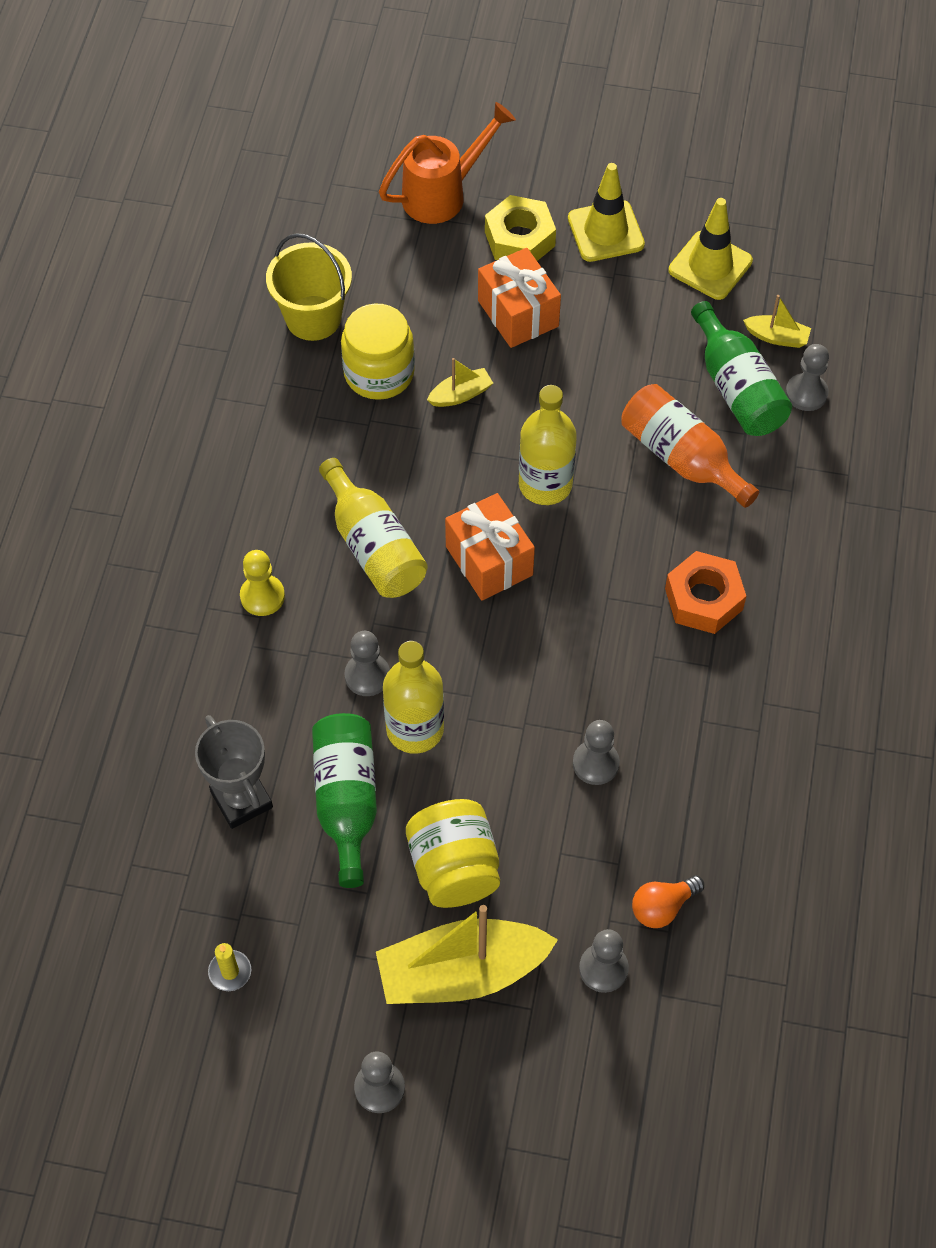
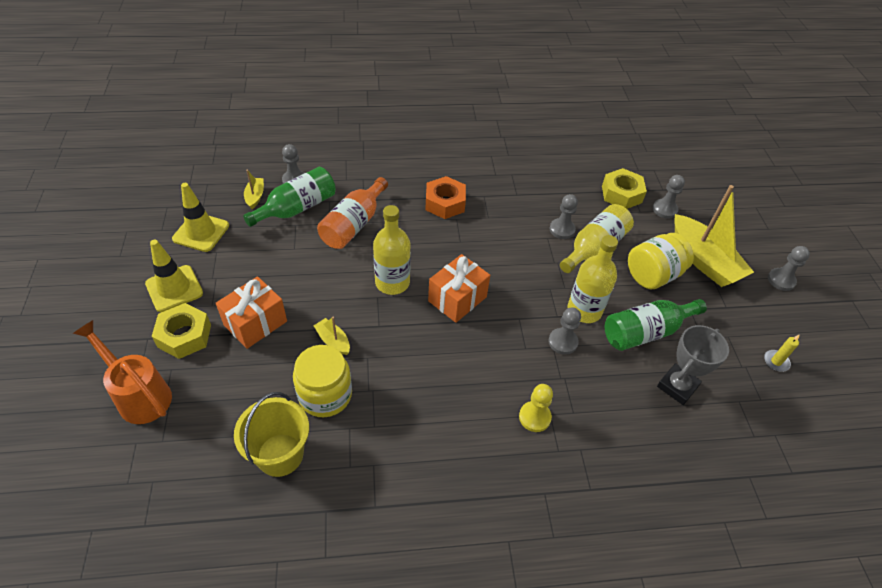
camera: 110 degrees left, 10 degrees down
(373, 546) = (470, 361): yellow bottle -> yellow bottle (594, 248)
(662, 907) = (621, 194): orange light bulb -> yellow nut

